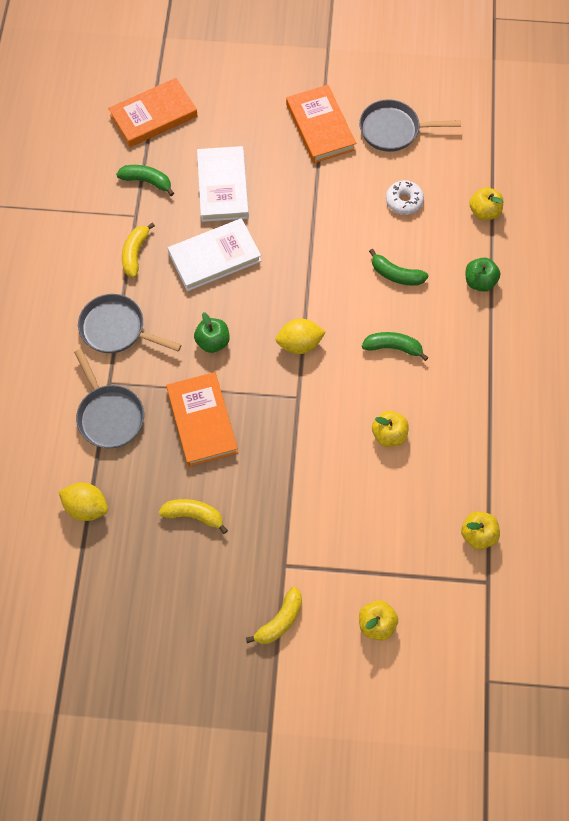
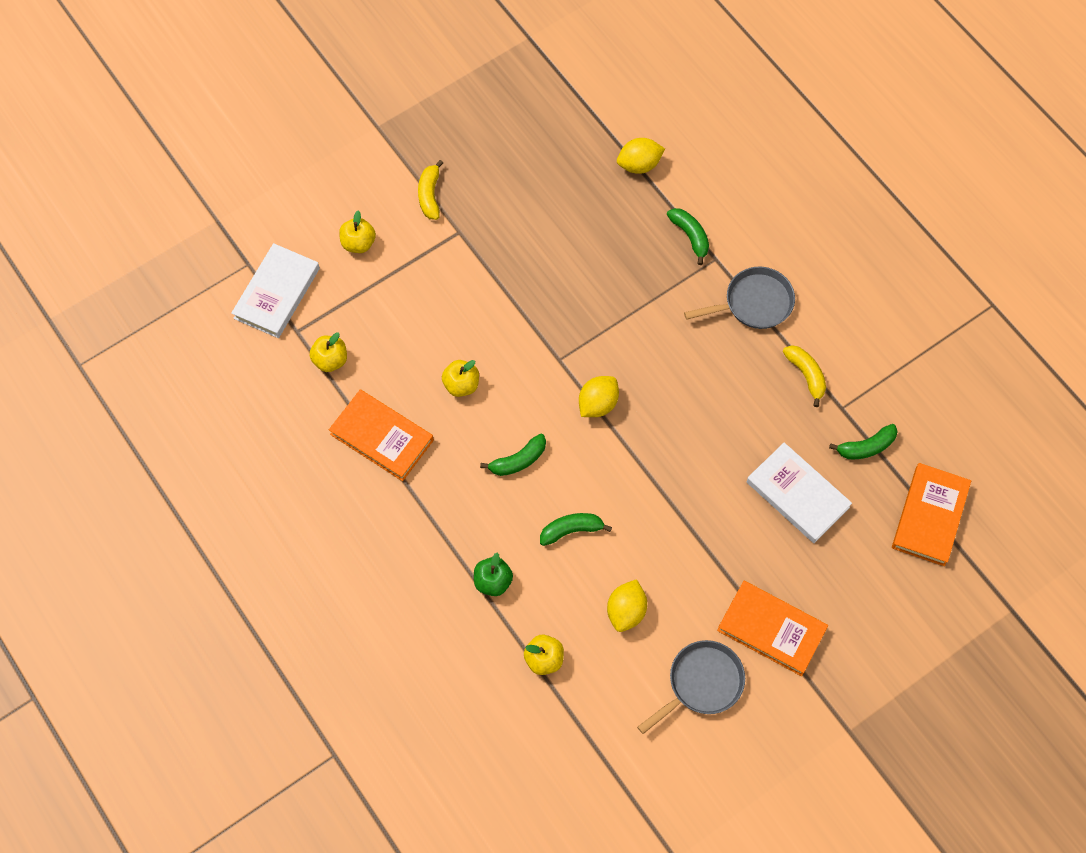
camera: 140 degrees right, 0 degrees up
(109, 415) = (690, 236): grey pan -> green banana
(194, 515) = (556, 216): yellow banana -> none
(202, 421) = (616, 285): orange book -> orange book (382, 437)
(213, 342) = (669, 351): green apple -> none
(215, 257) = (738, 424): white book -> white book (277, 293)
(404, 201) = (626, 611): white donut -> yellow lemon

